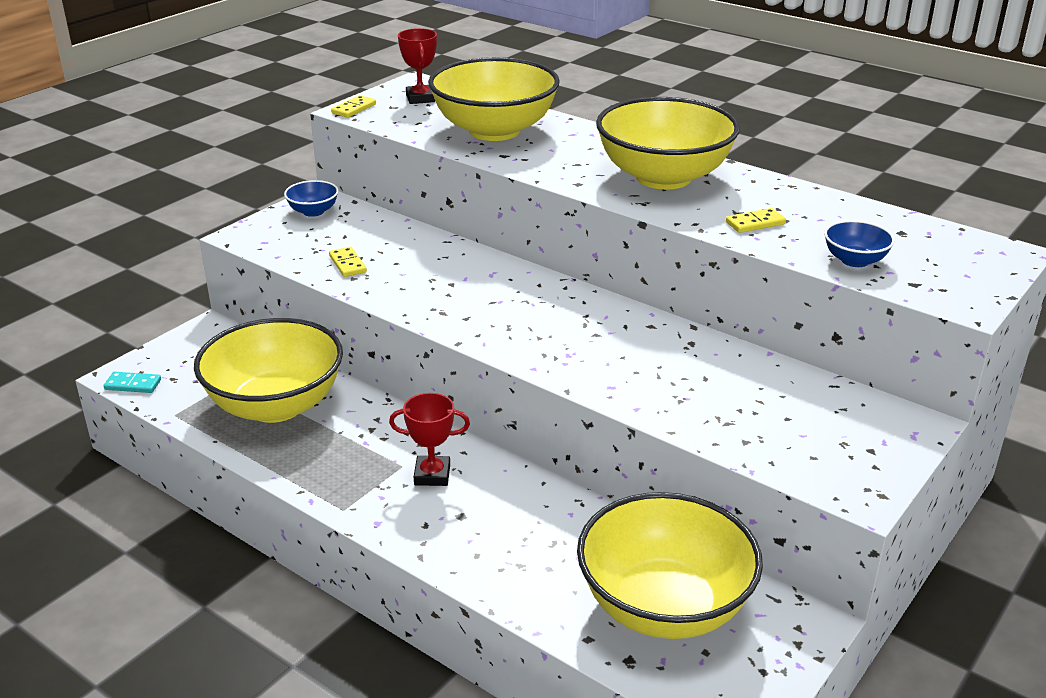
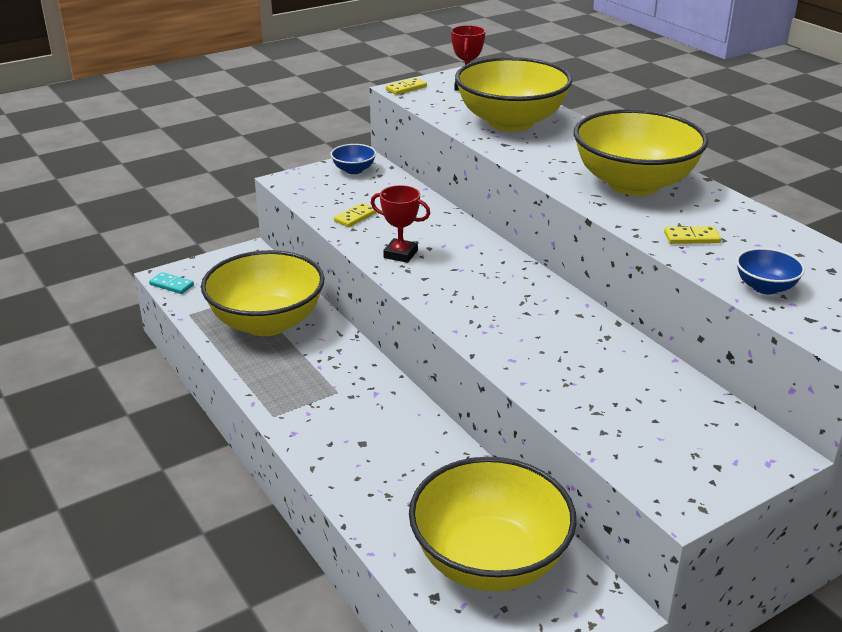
camera: 20 degrees right, 0 degrees up
(348, 264) = (355, 217): yellow domino -> yellow domino turned 45 degrees clockwise
(432, 475) = (357, 405): red trophy -> red trophy (400, 254)

